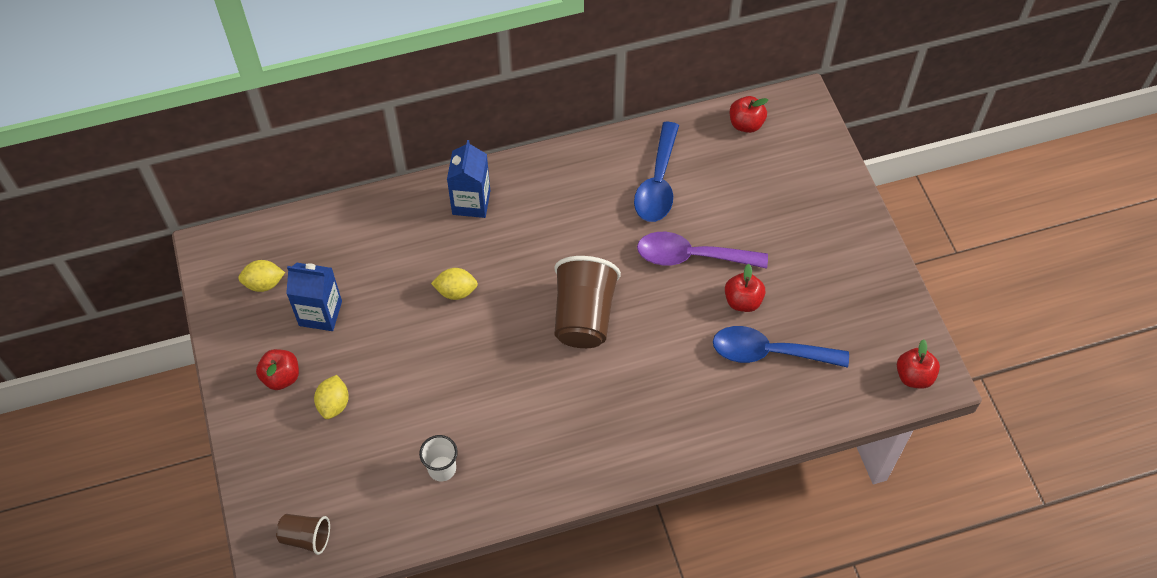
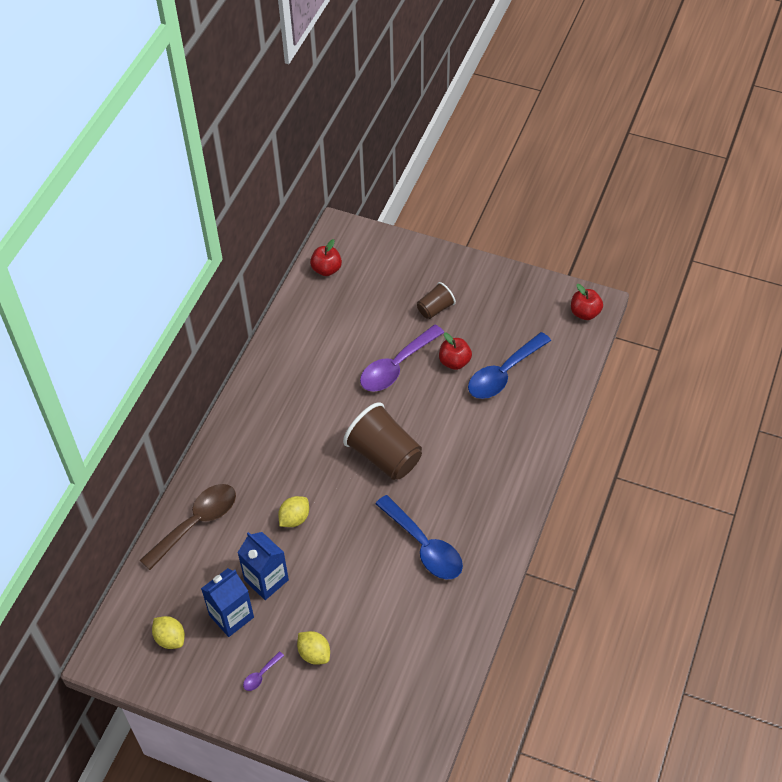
camera: 50 degrees left, 5 degrees down
(264, 283) = (170, 638): yellow lemon -> yellow lemon turned 75 degrees counterclockwise
(281, 377) = (261, 675): red apple -> purple spoon
(306, 537) = (405, 738): brown cup -> brown cup (435, 309)
(389, 221) = (196, 523): none -> brown spoon
(442, 468) = (425, 616): white cup -> none
(471, 202) = (231, 463): blue carton -> blue carton (266, 580)
(658, 183) = (323, 346): blue spoon -> blue spoon (424, 546)

